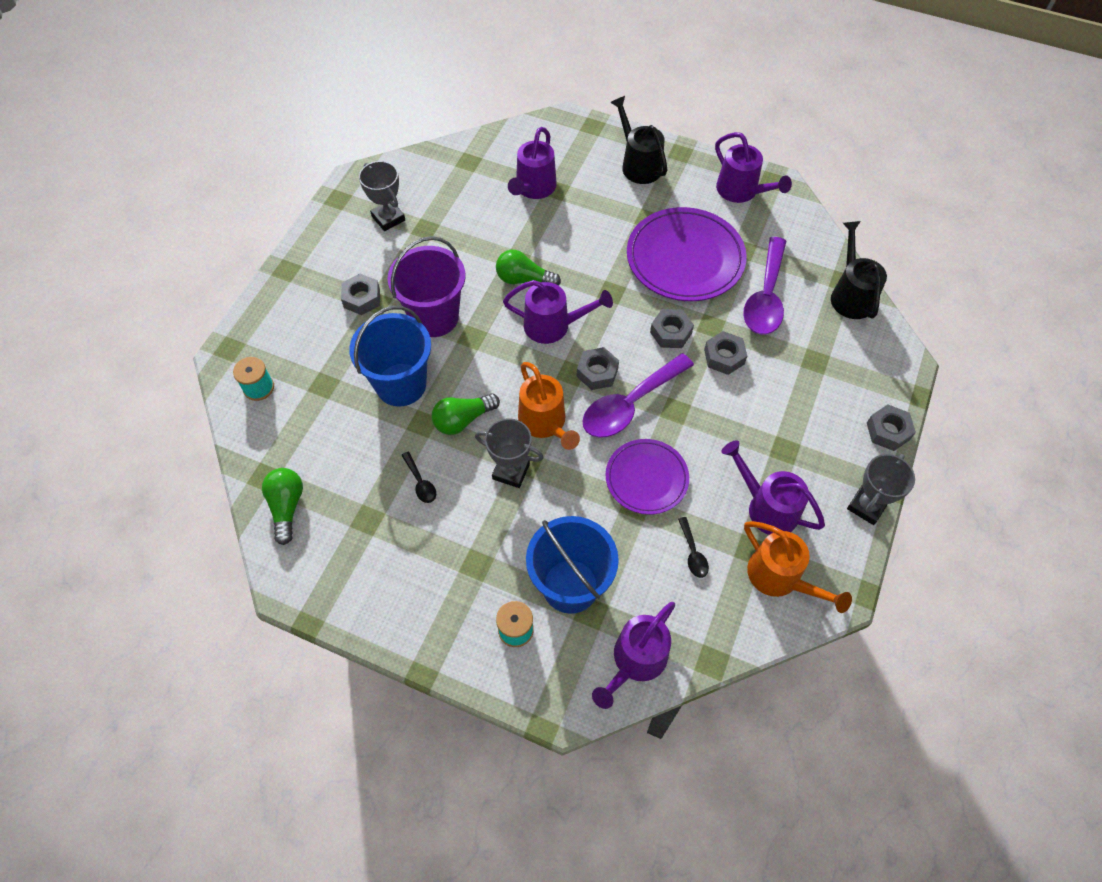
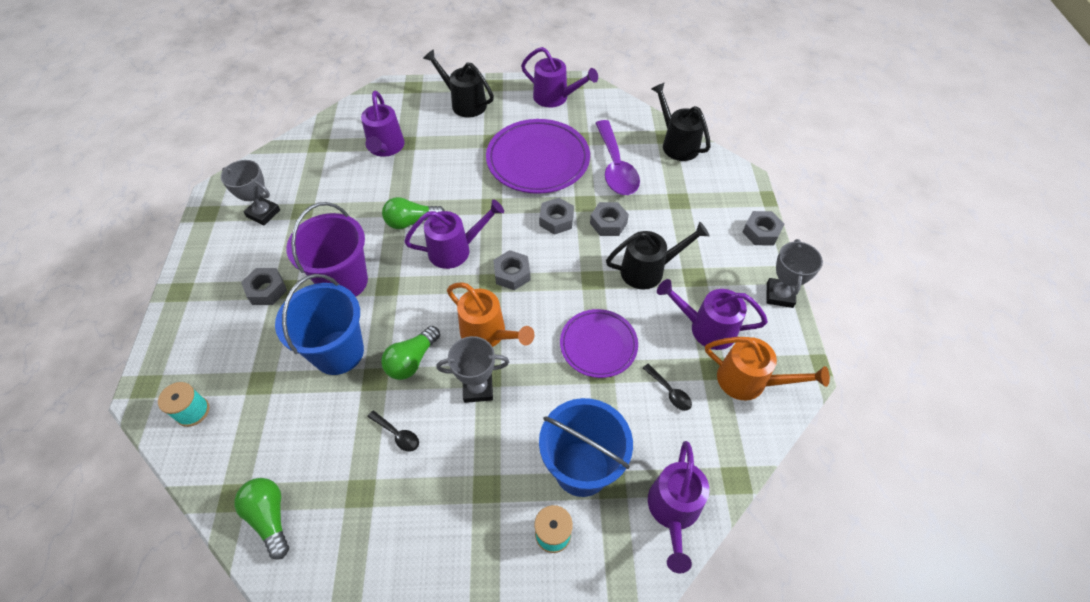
camera: 25 degrees left, 5 degrees down
(630, 404) = (553, 289): purple spoon -> none
(740, 423) = (649, 270): none -> black watering can

